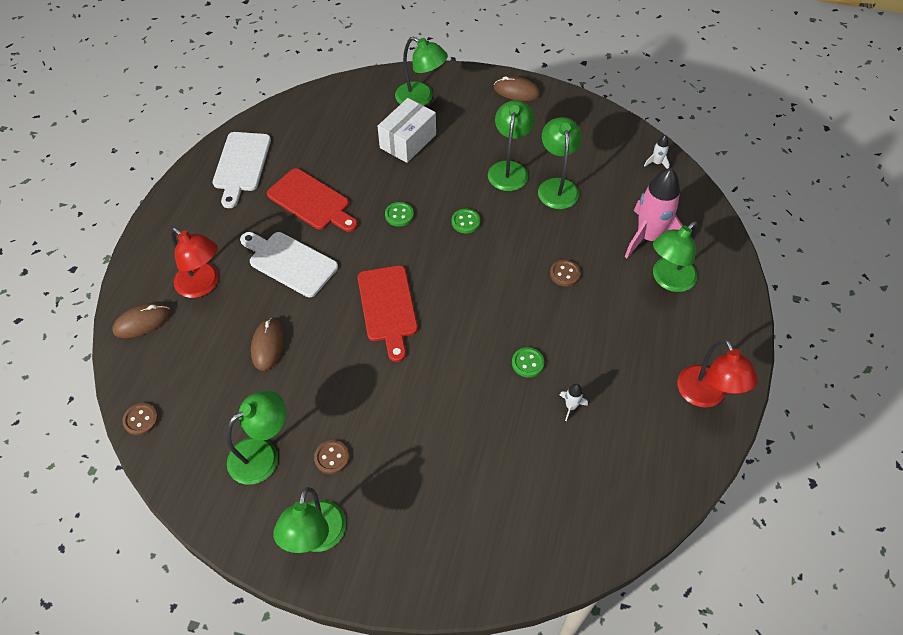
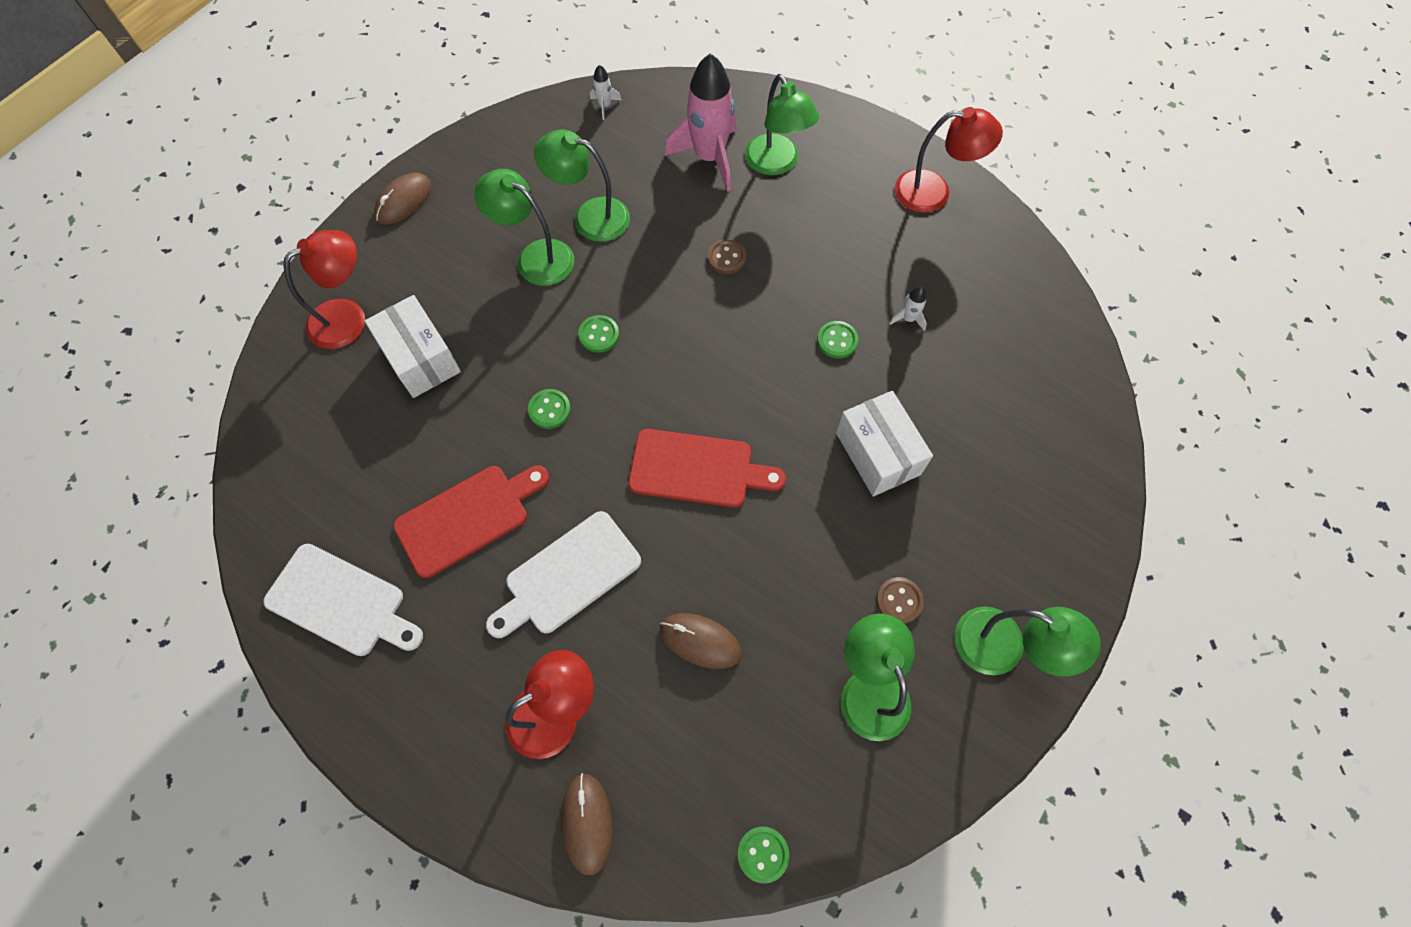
camera: 70 degrees left, 10 degrees up
(141, 420) = (763, 854): brown button -> green button
(421, 98) = (348, 317): green lamp -> red lamp
(443, 414) = (877, 453): none -> white box

